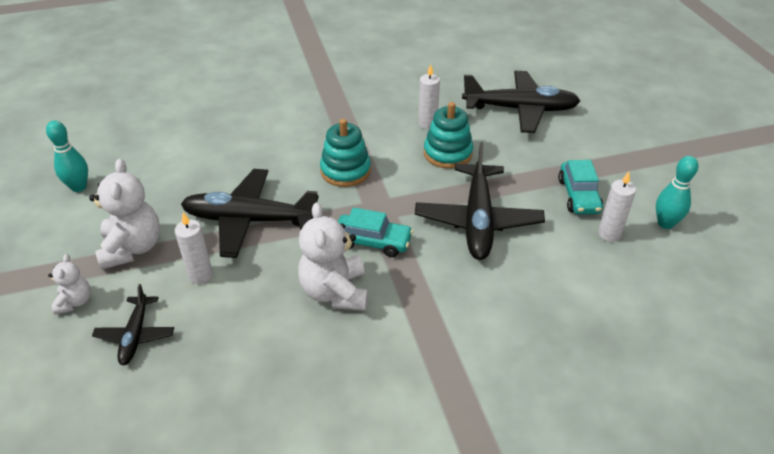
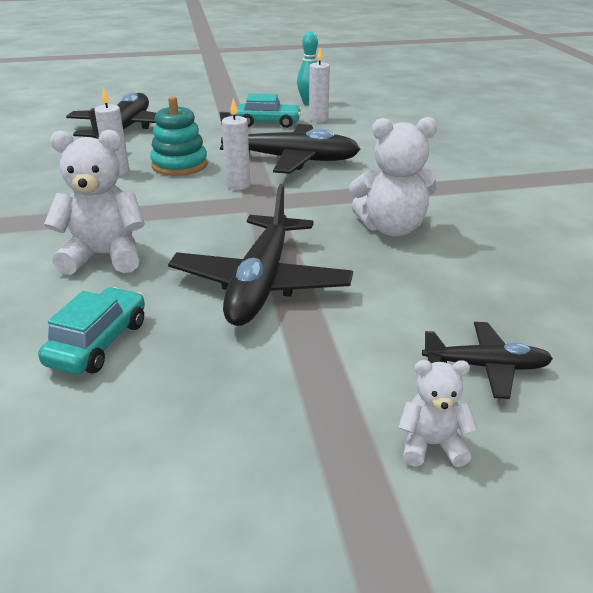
camera: 85 degrees left, 10 degrees down
(79, 187) = (97, 498): turquoise bowling pin -> none
(132, 248) = (304, 391): white teddy bear -> white teddy bear (105, 256)
(200, 275) = (367, 318): white candle -> white candle (238, 185)
(345, 171) = (183, 218): turquoise stacking toy -> none
(373, 241) = (315, 207): turquoise car -> turquoise car (98, 343)

